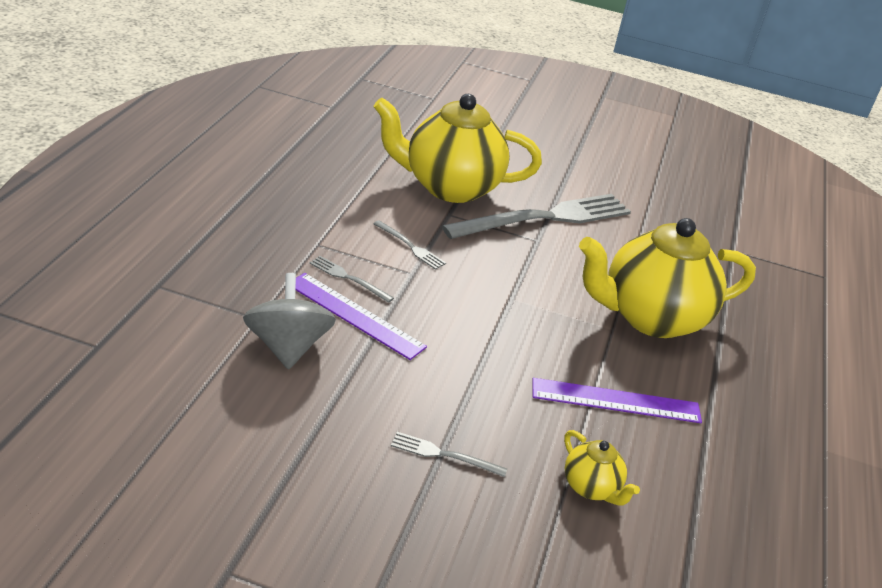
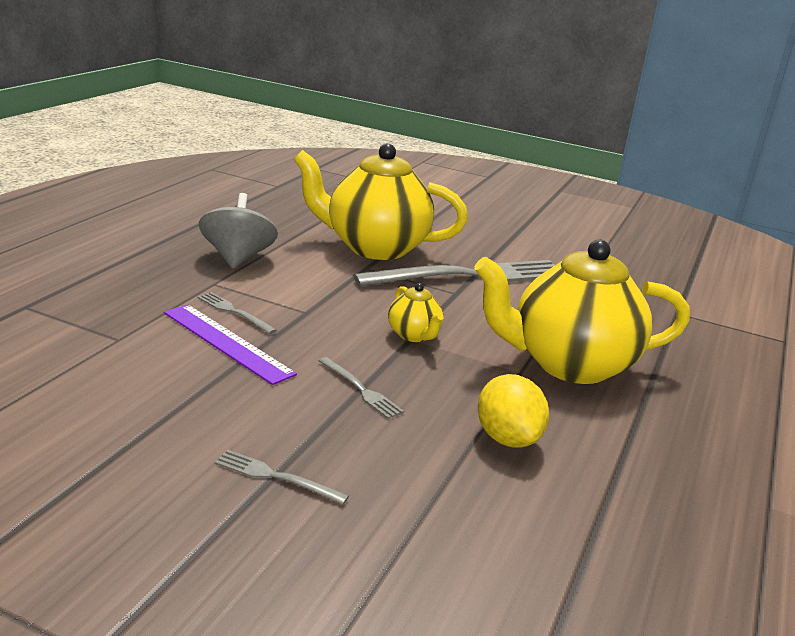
camera: 10 degrees right, 10 degrees down
(288, 347) = (138, 365): grey spinning top -> grey spinning top (238, 258)
(410, 246) = (313, 290): grey fork -> grey fork (361, 389)
(591, 487) = (451, 524): yellow teapot -> yellow teapot (414, 335)
(616, 401) = (507, 438): purple ruler -> yellow lemon

